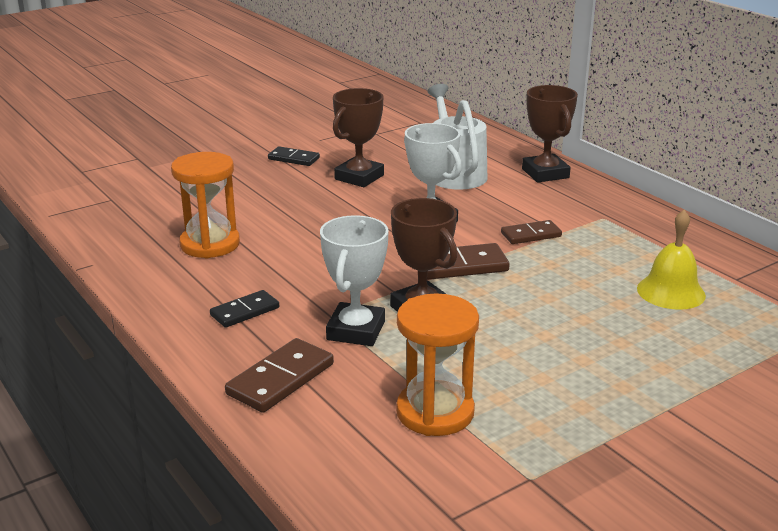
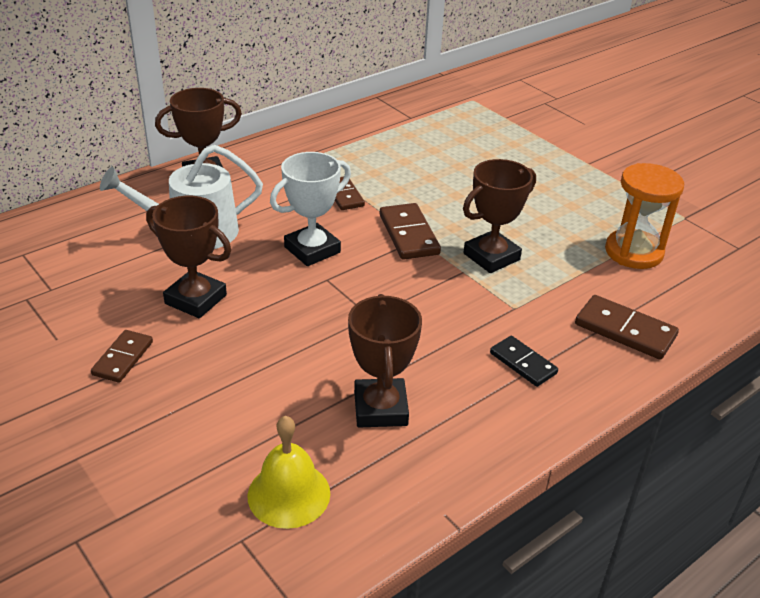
camera: 95 degrees left, 10 degrees up
(210, 244) = (380, 408): orange hourglass -> brown trophy
(293, 159) = (123, 358): black domino -> brown domino
(356, 330) = (536, 292): white trophy -> none
(671, 292) = (436, 144): yellow bell -> yellow bell (289, 494)

